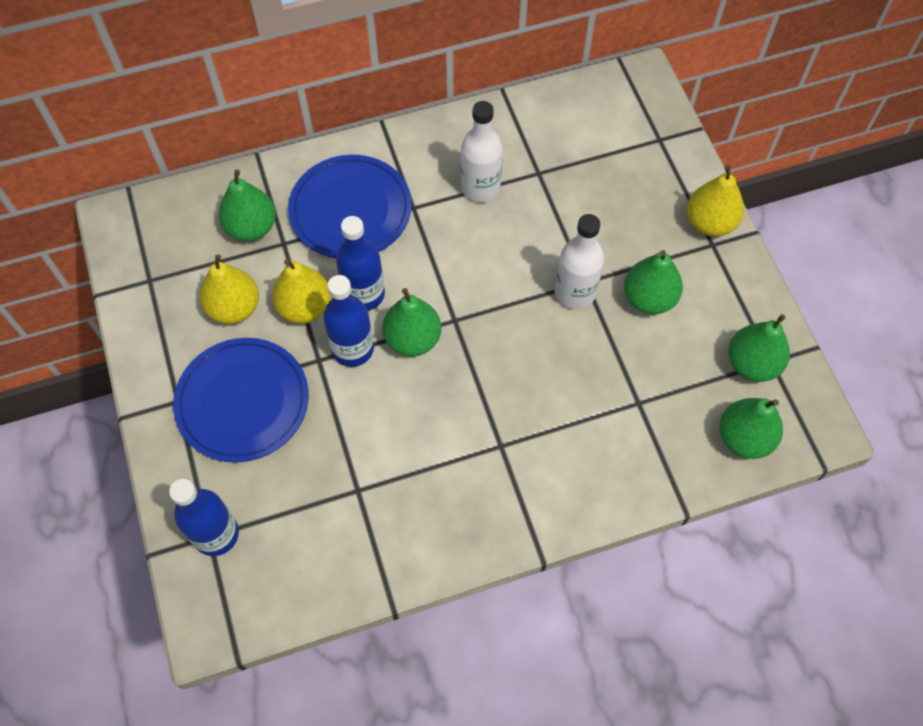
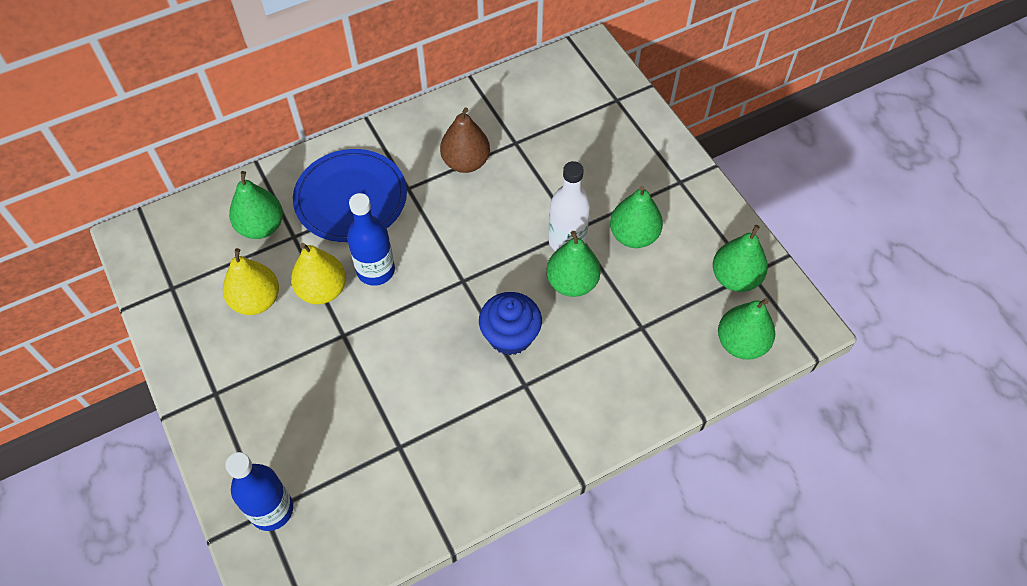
camera: 10 degrees left, 5 degrees down
(242, 401) = (277, 384): blue plate -> none
(353, 349) = (373, 320): blue bottle -> none
(412, 339) = (427, 303): green pear -> green pear (572, 282)
(480, 187) = (466, 162): white bottle -> brown pear
(494, 389) = (510, 336): none -> blue cupcake
(710, 223) = (674, 163): yellow pear -> none

